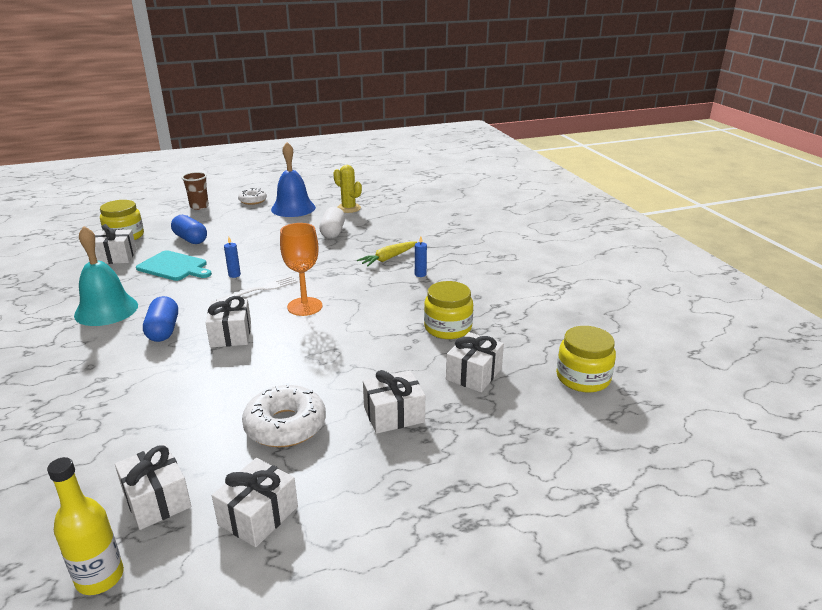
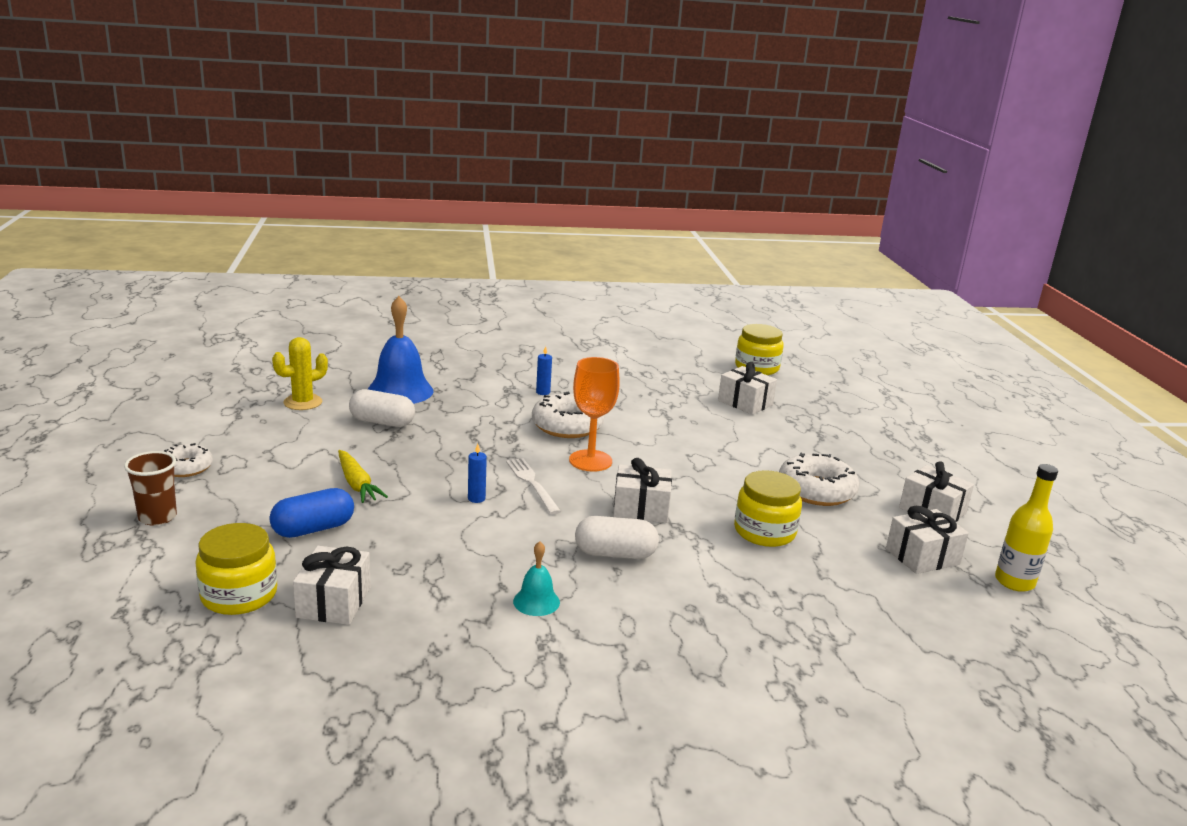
camera: 80 degrees left, 5 degrees down
(106, 310) = (536, 601): turquoise bell -> turquoise bell, size x0.50
(163, 330) = (615, 554): blue capsule -> white capsule
(174, 267) = (416, 545): turquoise cutting board -> none
(293, 208) = (259, 439): blue bell -> blue bell (400, 391)
(362, 291) = (567, 426): none -> white donut
(388, 258) = (490, 402): yellow carrot -> yellow carrot (357, 484)
(394, 414) = (802, 442): white gift -> none
(448, 328) = (664, 399): yellow jar -> yellow jar (764, 532)

